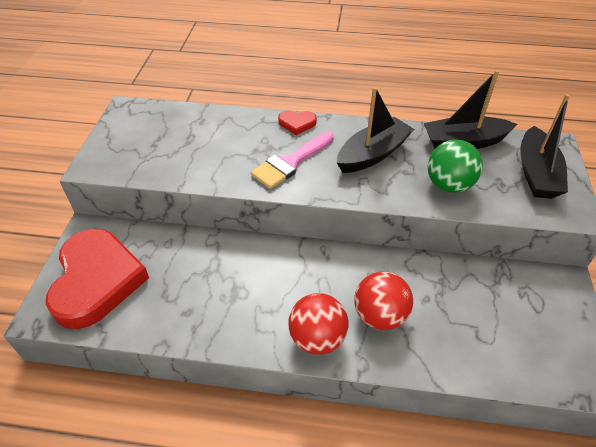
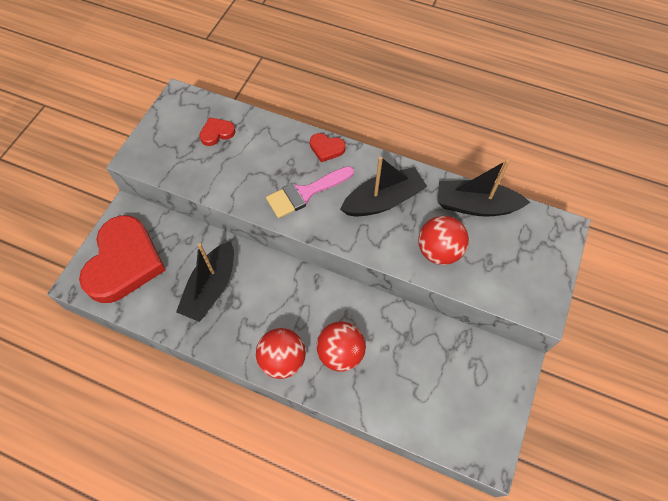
camera: 15 degrees right, 15 degrees up
(177, 130) = (217, 133): none -> red heart
(448, 185) = (439, 251): green ball -> red ball
(536, 173) = (528, 257): black boat -> black boat (211, 287)

